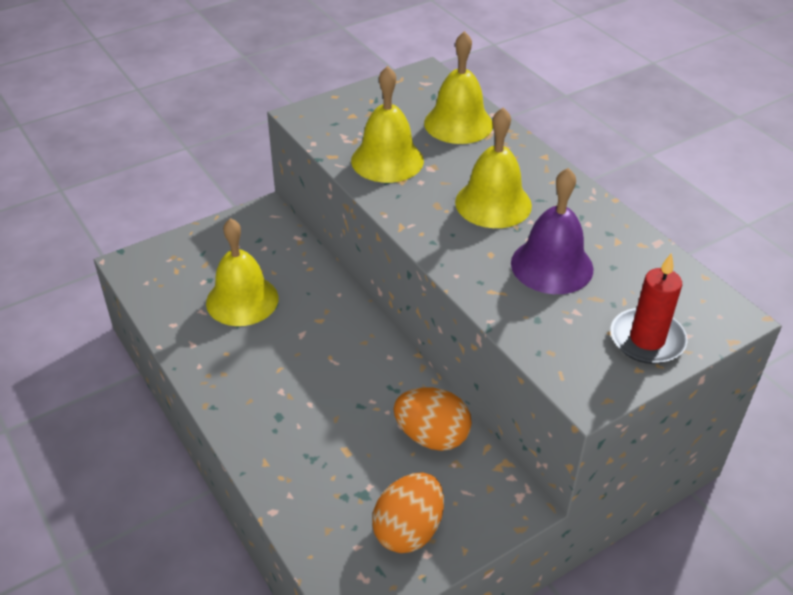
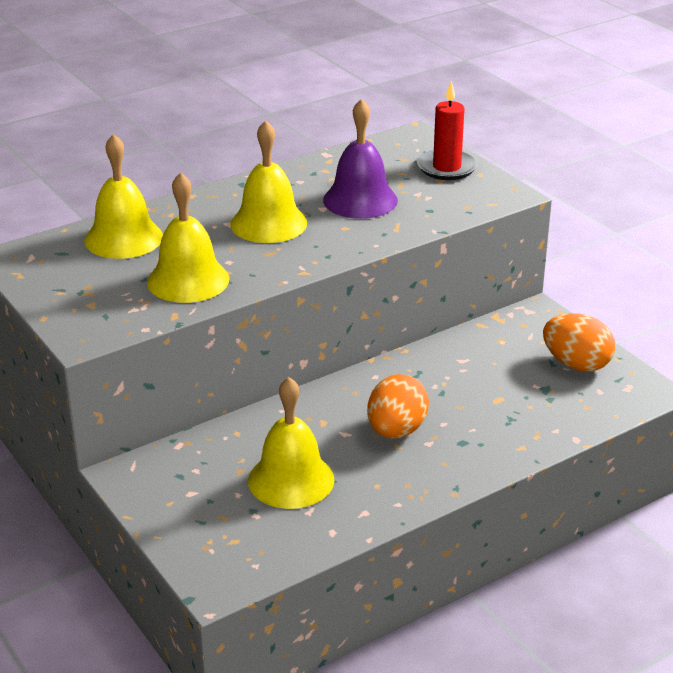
camera: 90 degrees left, 10 degrees down
(432, 436) = (473, 352): orange egg -> orange egg (396, 431)

